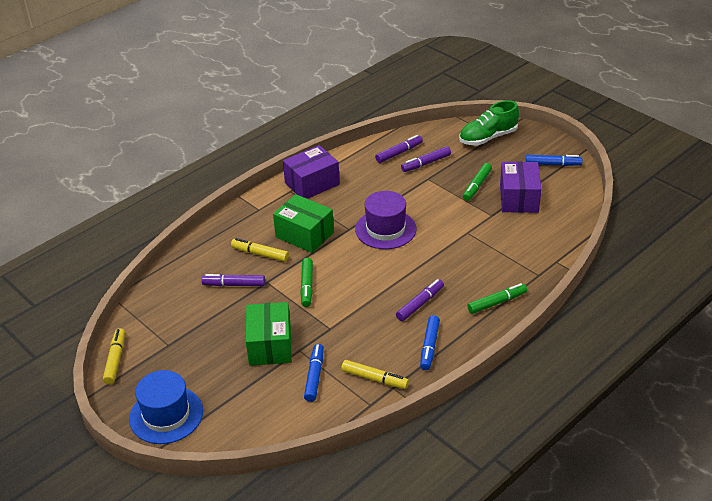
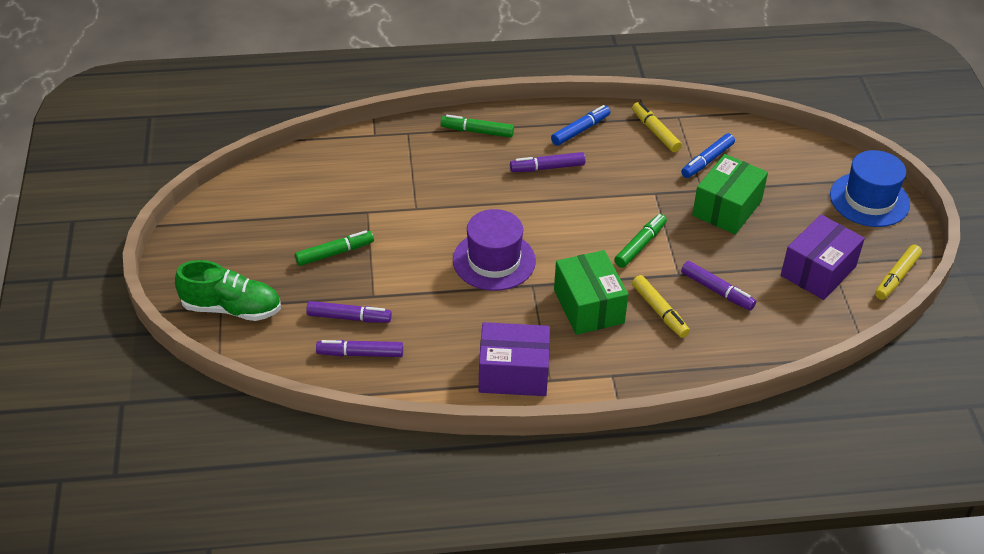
camera: 145 degrees left, 5 degrees up
(519, 198) = (314, 212): purple box -> purple box (818, 271)
(552, 164) = (220, 229): blue marker -> none

